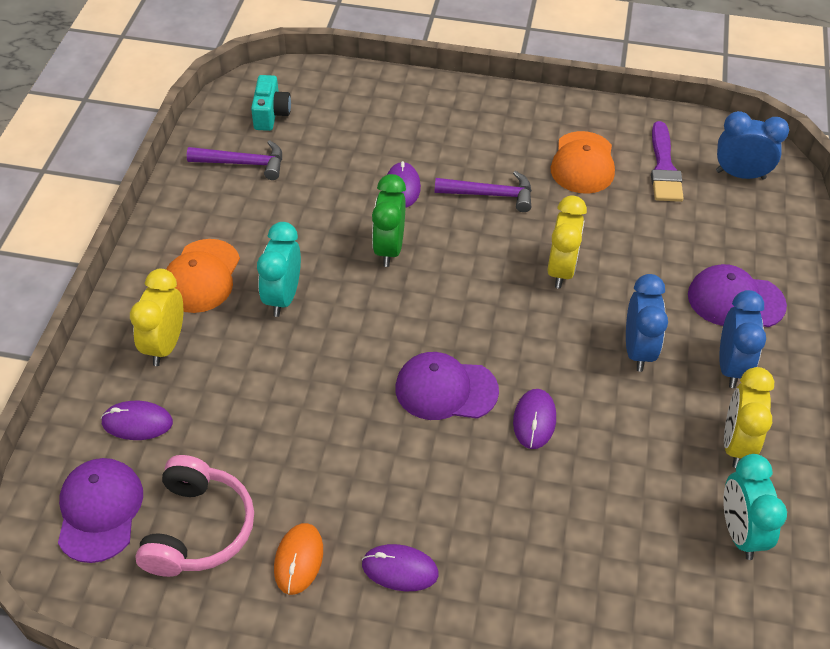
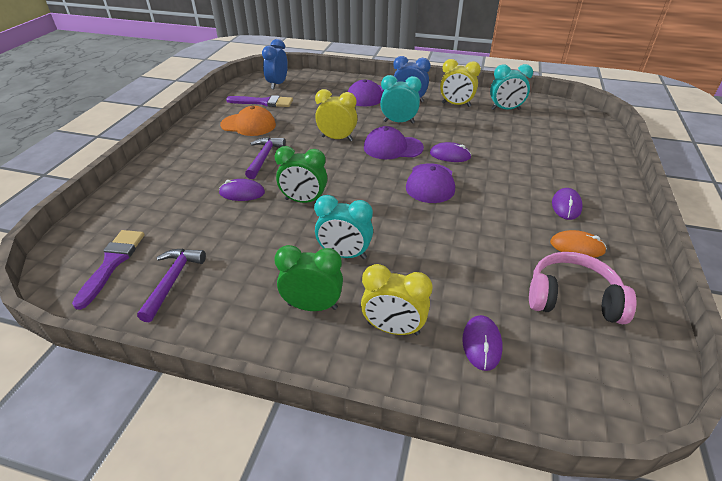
camera: 85 degrees left, 10 degrees down
(99, 511) = (579, 364): purple cap -> purple cap (393, 147)
(201, 276) = (312, 306): orange cap -> green clock
(271, 114) = (112, 263): turquoise camera -> purple brush
(638, 350) = (399, 122): blue clock -> turquoise clock

